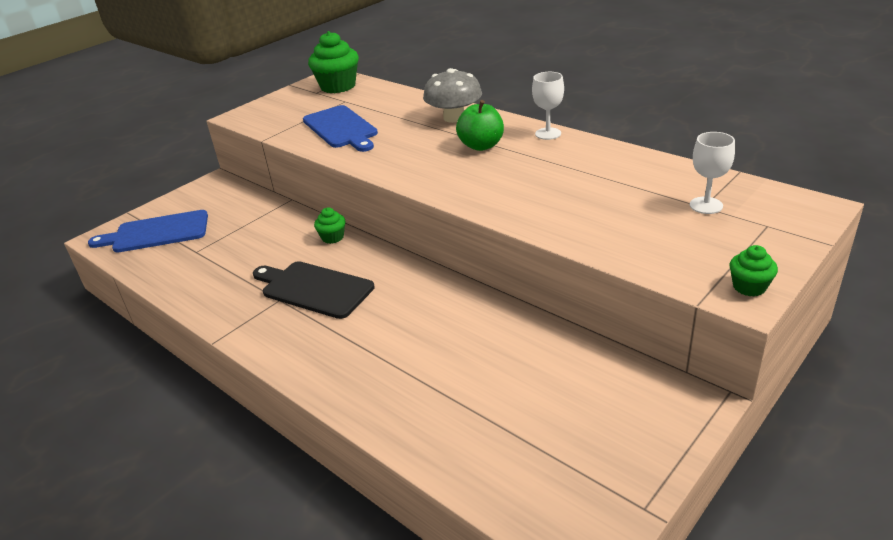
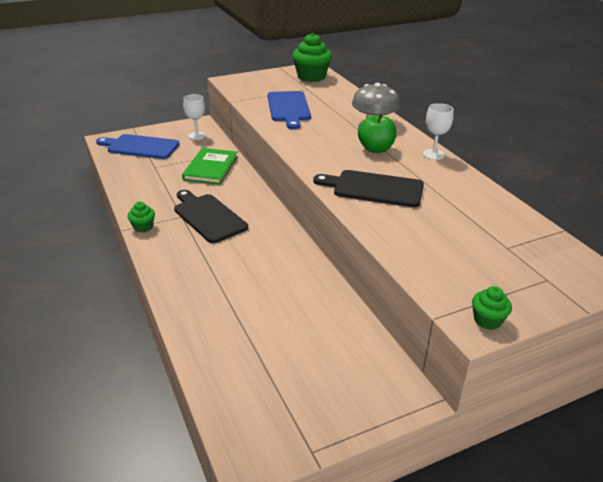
camera: 20 degrees right, 0 degrees up
(271, 230) = (210, 168): none -> green book
(332, 237) = (246, 185): green cupcake -> green cupcake (143, 227)
(517, 189) = (374, 188): none -> black cutting board
(706, 205) = (510, 247): white goblet -> white goblet (197, 135)

